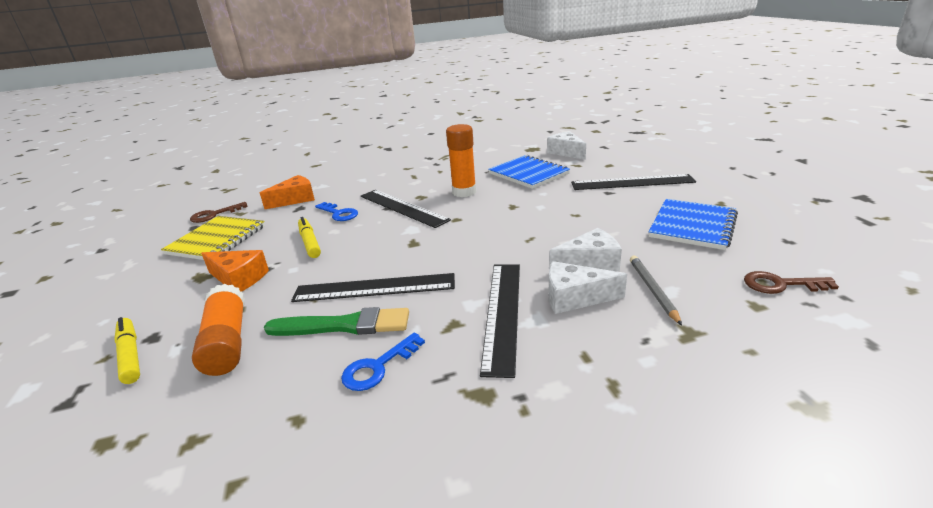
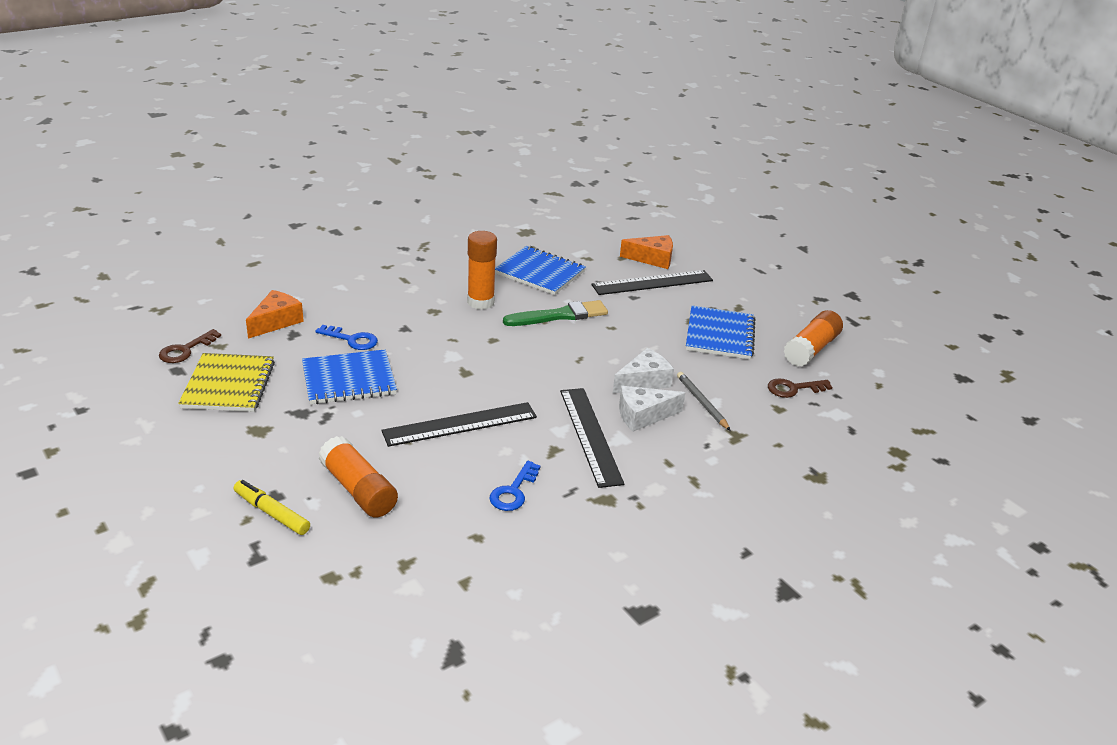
camera: 25 degrees left, 5 degrees up
(239, 279) = (306, 428): orange cheese -> orange cheese (652, 259)
(310, 242) = (349, 380): yellow marker -> blue notebook
(343, 325) = (457, 462): green brush -> green brush (559, 316)
(402, 207) = (423, 327): black ruler -> none
(566, 152) = (568, 238): white cheese -> none
(808, 245) = (811, 349): none -> orange glue stick

